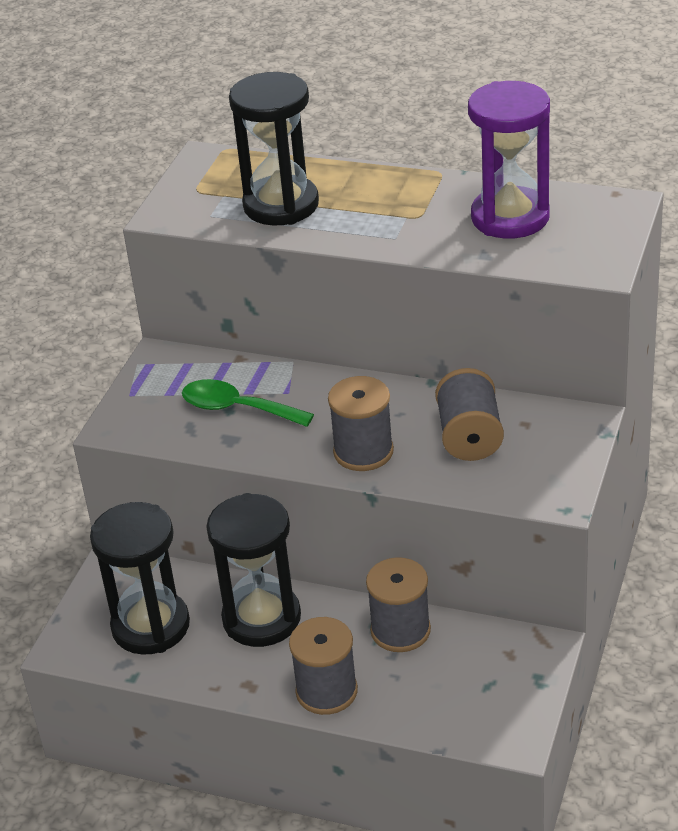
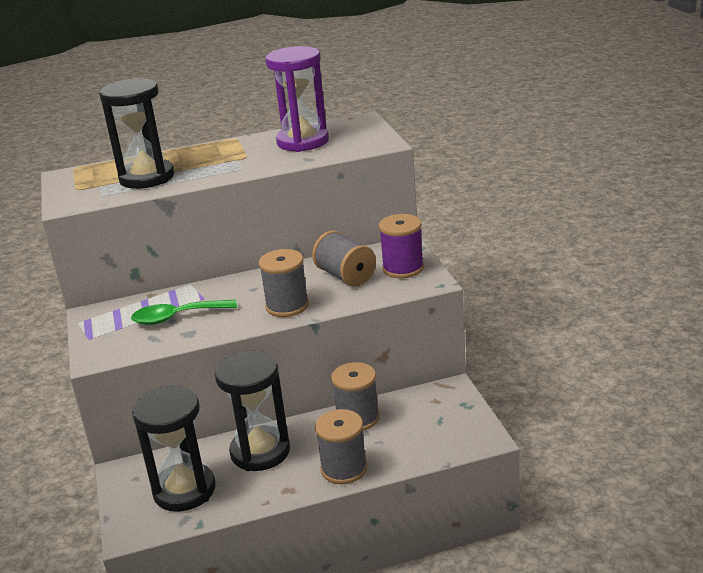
camera: 35 degrees left, 10 degrees down
(547, 458) = (403, 268): none -> purple spool

